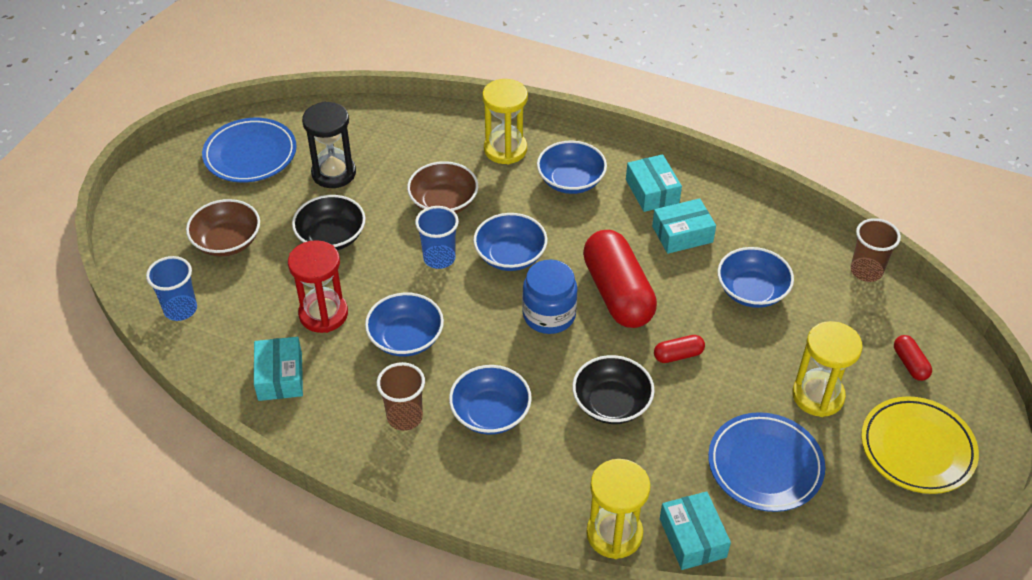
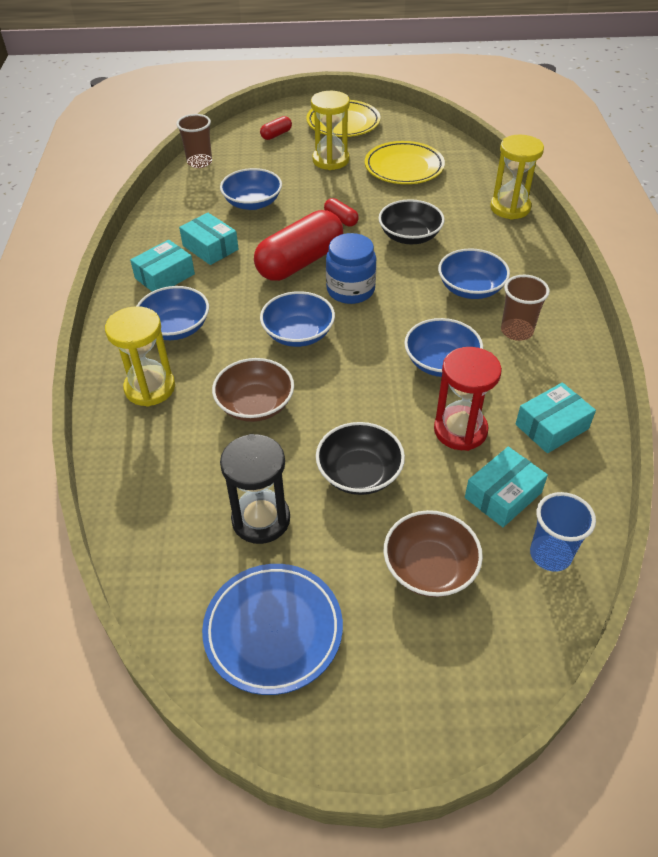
camera: 115 degrees left, 0 degrees up
(439, 258) = (333, 378): blue cup -> none
(692, 538) = (482, 180): turquoise box -> turquoise box (503, 495)
(765, 465) = (404, 167): blue plate -> yellow plate

